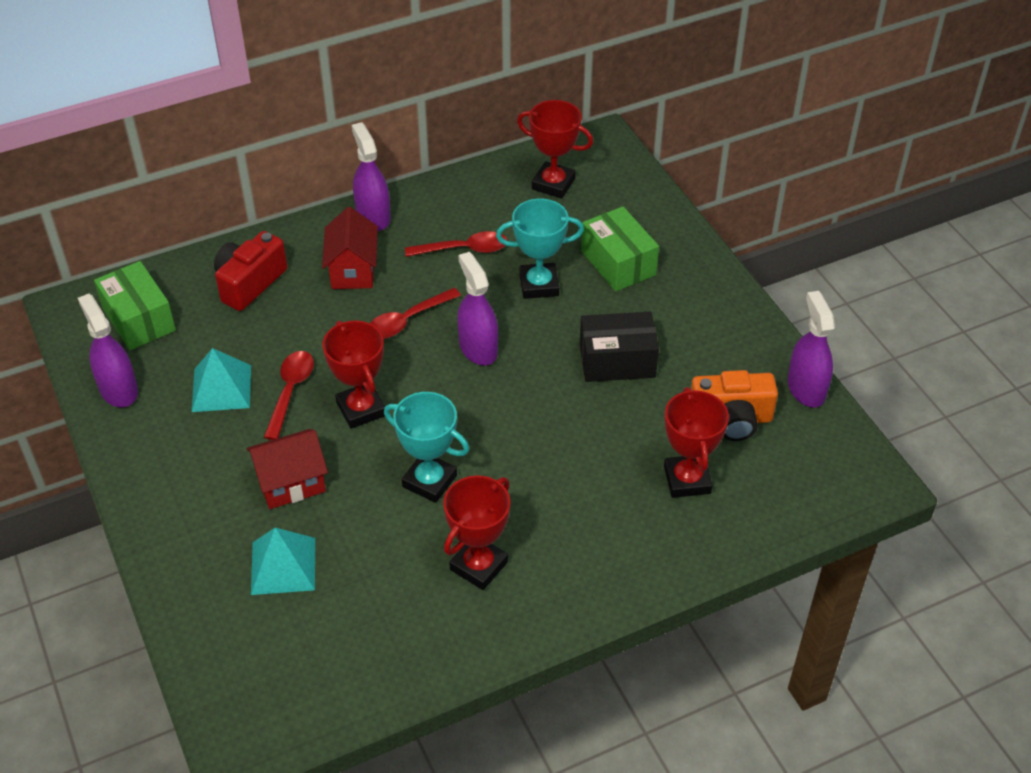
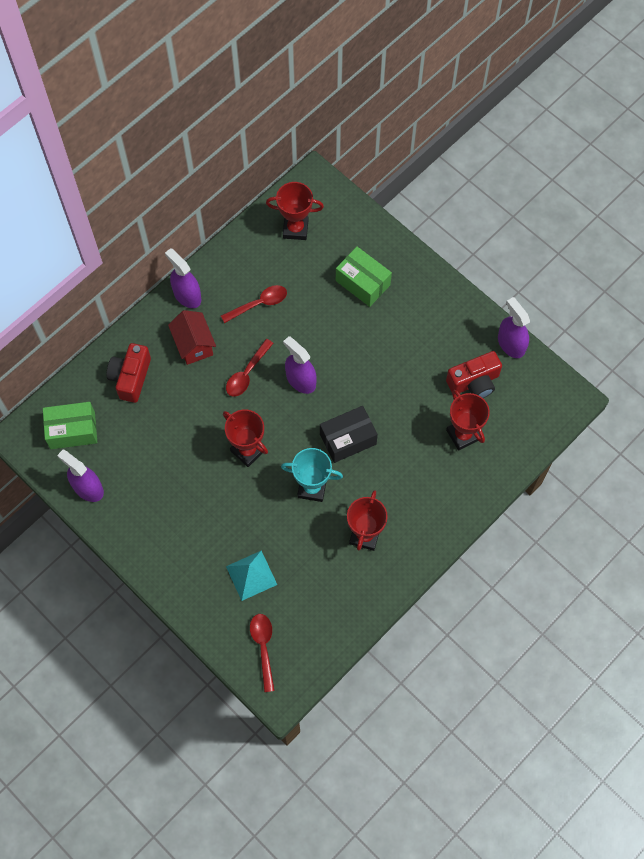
camera: 20 degrees left, 20 degrees up
(139, 319) = (72, 430): green box -> green box turned 45 degrees counterclockwise
(221, 388) = (153, 465): turquoise pyramid -> none
(290, 391) = (197, 452): red spoon -> red spoon (263, 647)
(291, 483) = (229, 518): red house -> none
(539, 285) = (319, 317): turquoise trophy -> none
(617, 361) = (390, 361): black box -> black box (348, 439)
(731, 419) = (474, 382): orange camera -> red camera

